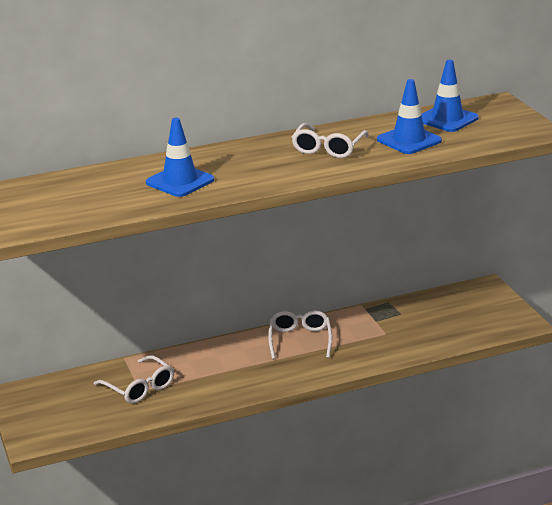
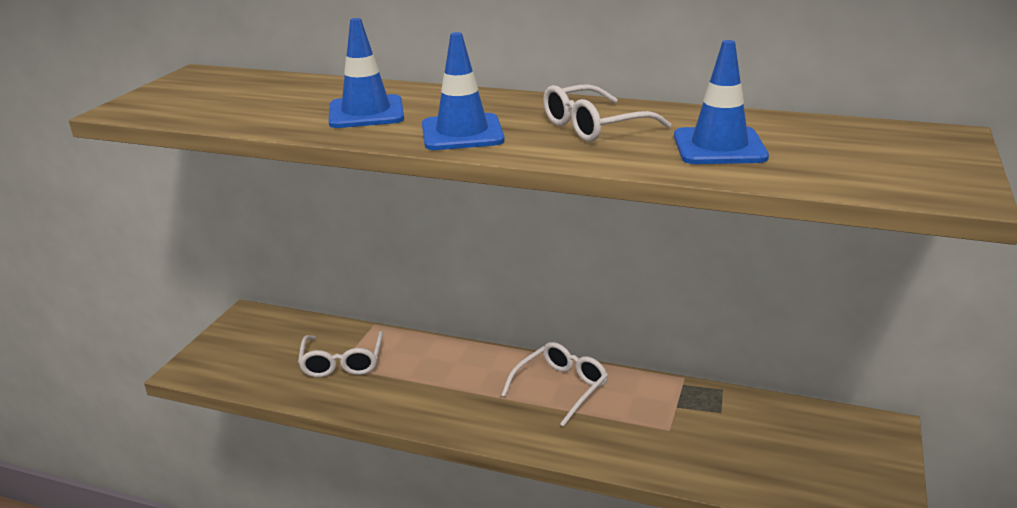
camera: 40 degrees right, 0 degrees up
(447, 119) = (825, 136): blue traffic cone -> blue traffic cone (462, 133)

